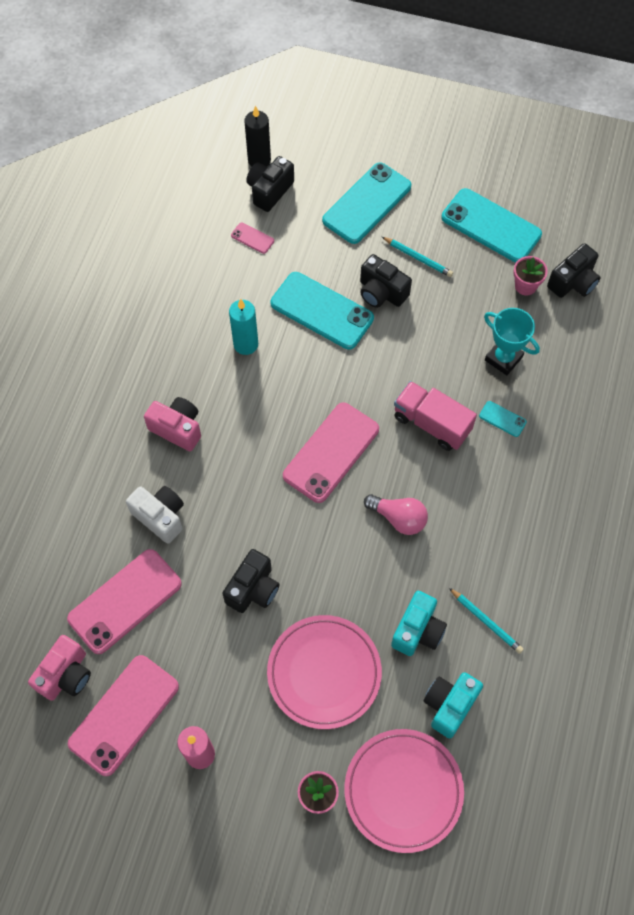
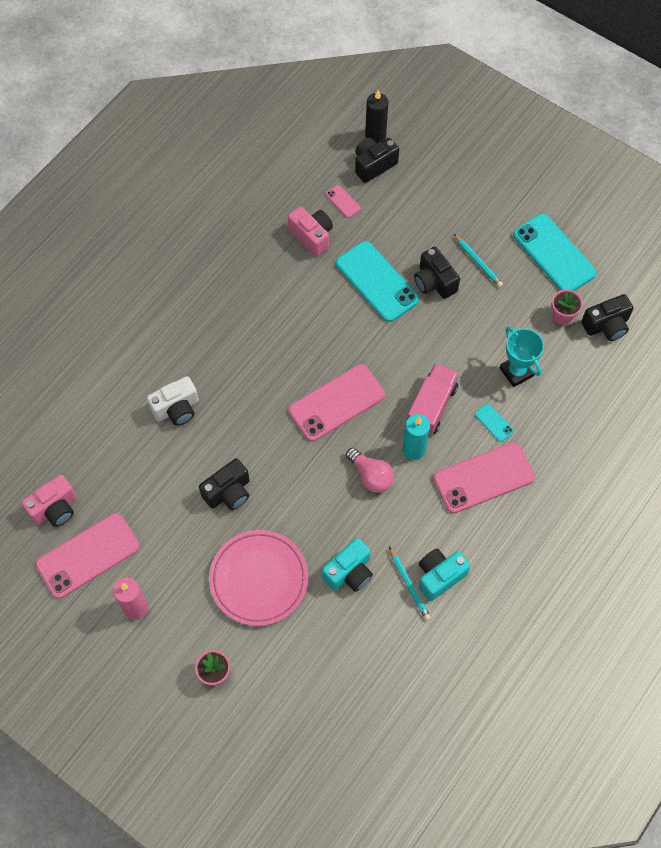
camera: 20 degrees right, 0 degrees up
(125, 601) = (123, 467): pink phone -> pink phone (483, 478)
(160, 517) = (176, 409): white camera -> white camera turned 90 degrees clockwise
(177, 429) = (218, 342): pink camera -> pink camera (312, 236)
(246, 344) = (302, 290): turquoise candle -> turquoise candle (414, 449)
(367, 203) = (453, 201): turquoise phone -> none
(403, 791) = (285, 694): pink plate -> none
(432, 423) = (431, 407): pink truck -> pink truck turned 60 degrees clockwise
(449, 705) = (350, 641): turquoise camera -> turquoise camera (439, 576)

